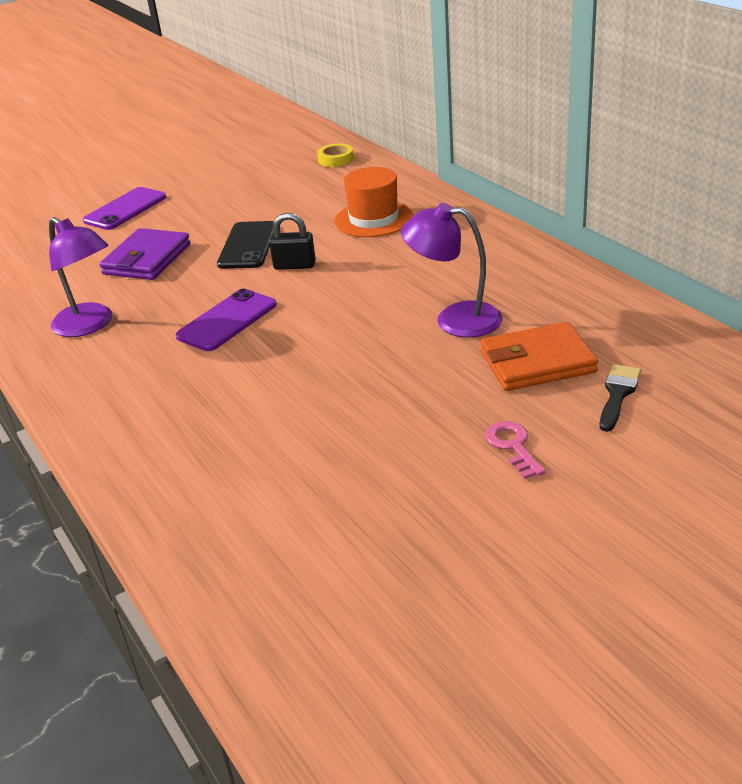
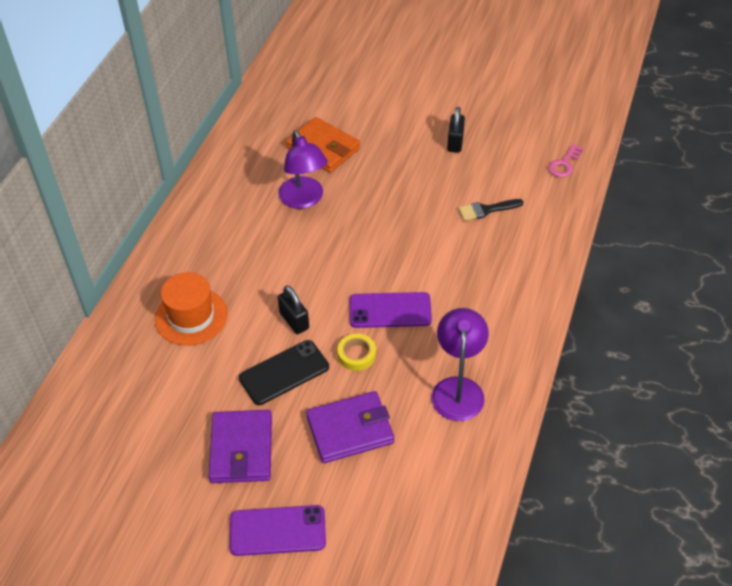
camera: 130 degrees left, 15 degrees up
(209, 211) = (241, 449): none -> purple wallet
(336, 159) = (79, 419): yellow tape -> yellow tape (356, 355)
(422, 486) = (455, 142): none -> black padlock
(513, 446) = (400, 127): pink key -> pink key (564, 164)
(618, 394) = (329, 110): black brush -> black brush (486, 210)

